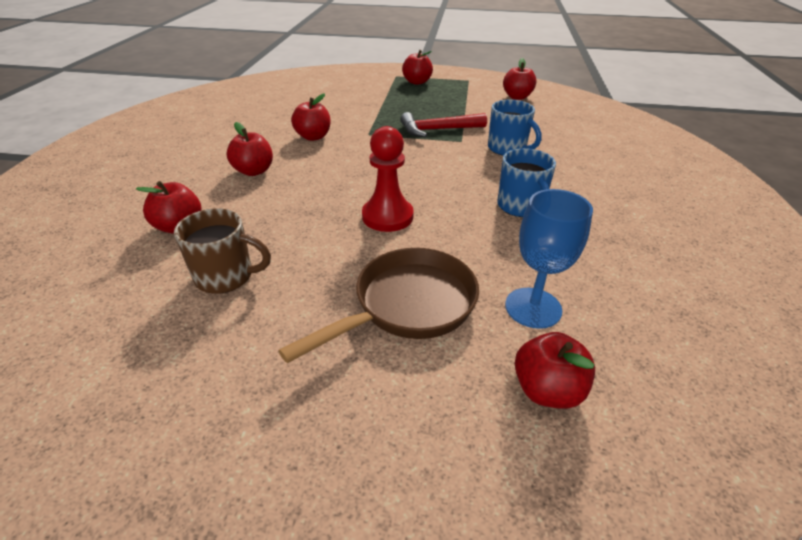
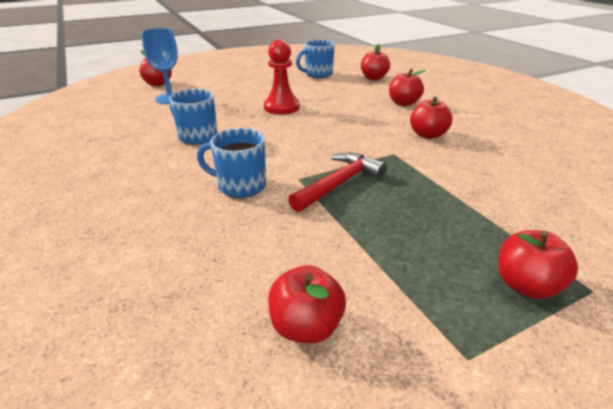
camera: 145 degrees right, 5 degrees down
(226, 276) = (318, 74): brown mug -> blue mug
(407, 305) = (230, 86): brown pan -> none

